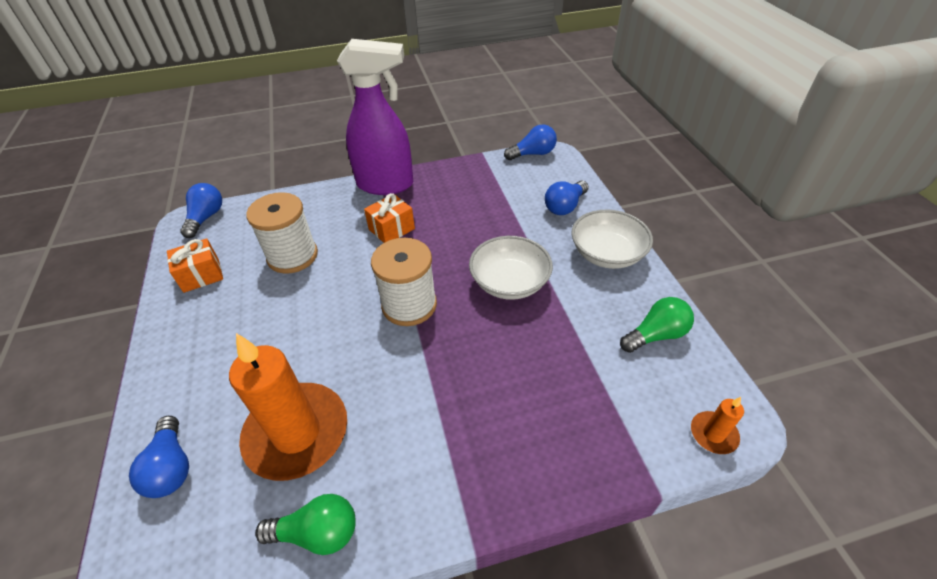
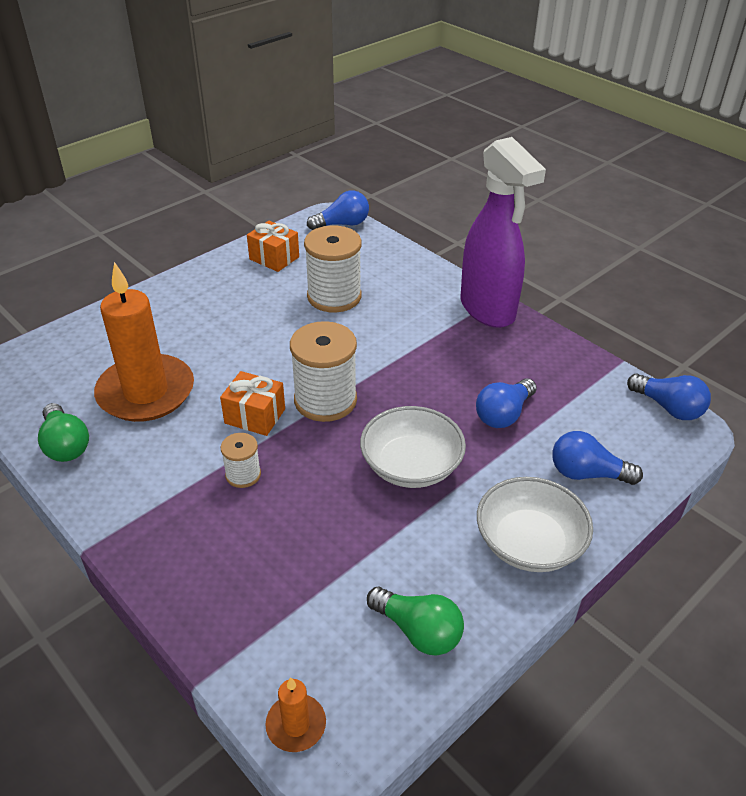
camera: 60 degrees right, 5 degrees down
(171, 467) = (89, 341): blue light bulb -> blue light bulb (503, 414)
(391, 229) = (422, 343): orange gift -> orange gift (255, 416)
(456, 388) = (243, 475): none -> white spool

